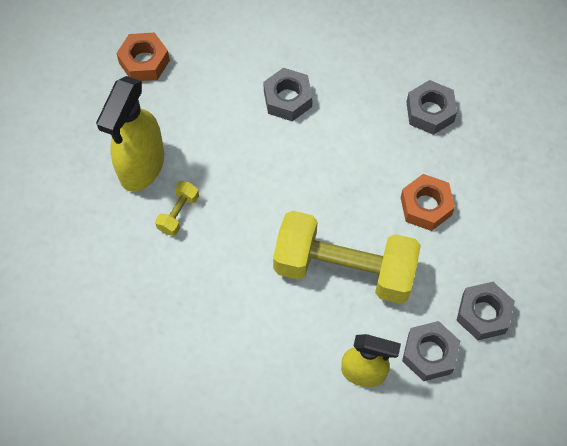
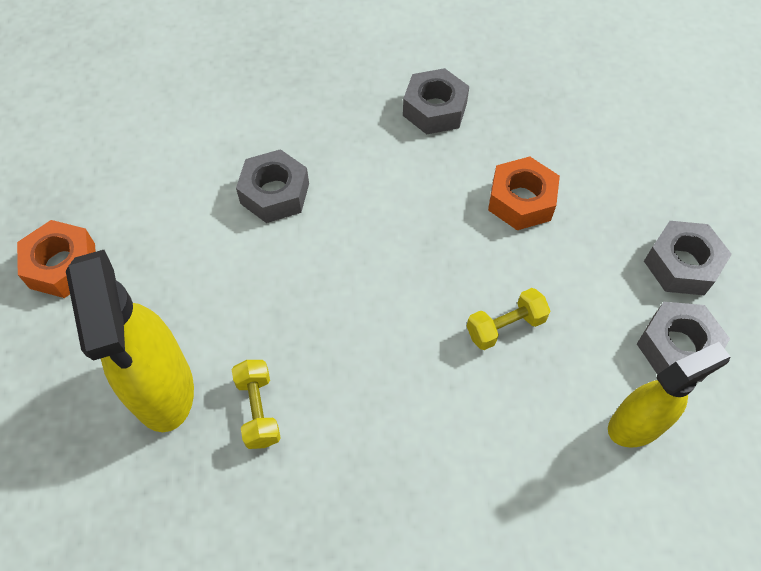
camera: 40 degrees left, 5 degrees down
(344, 269) = (505, 327): yellow dumbbell -> yellow dumbbell, size x0.40

